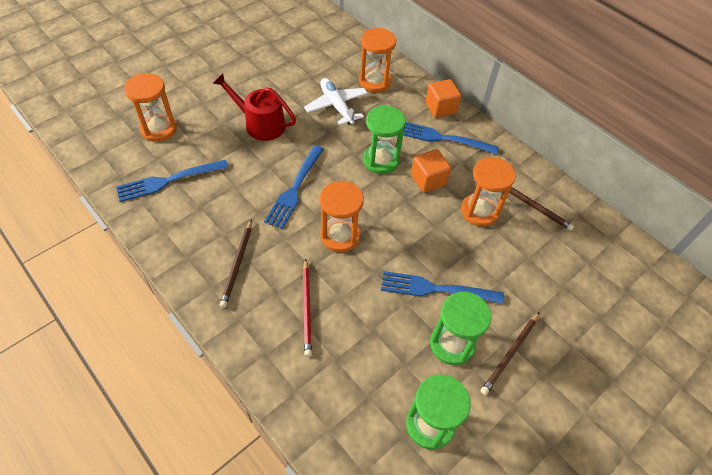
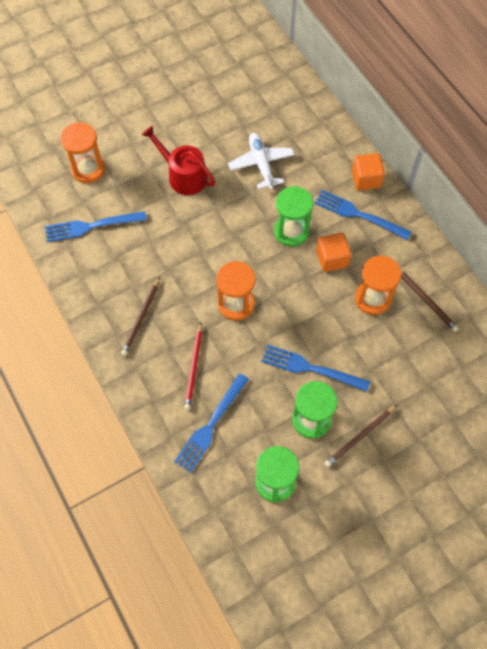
camera: 15 degrees right, 10 degrees up
(295, 188) = (204, 250): blue fork -> blue fork (211, 425)
(375, 81) = (306, 139): orange hourglass -> none

